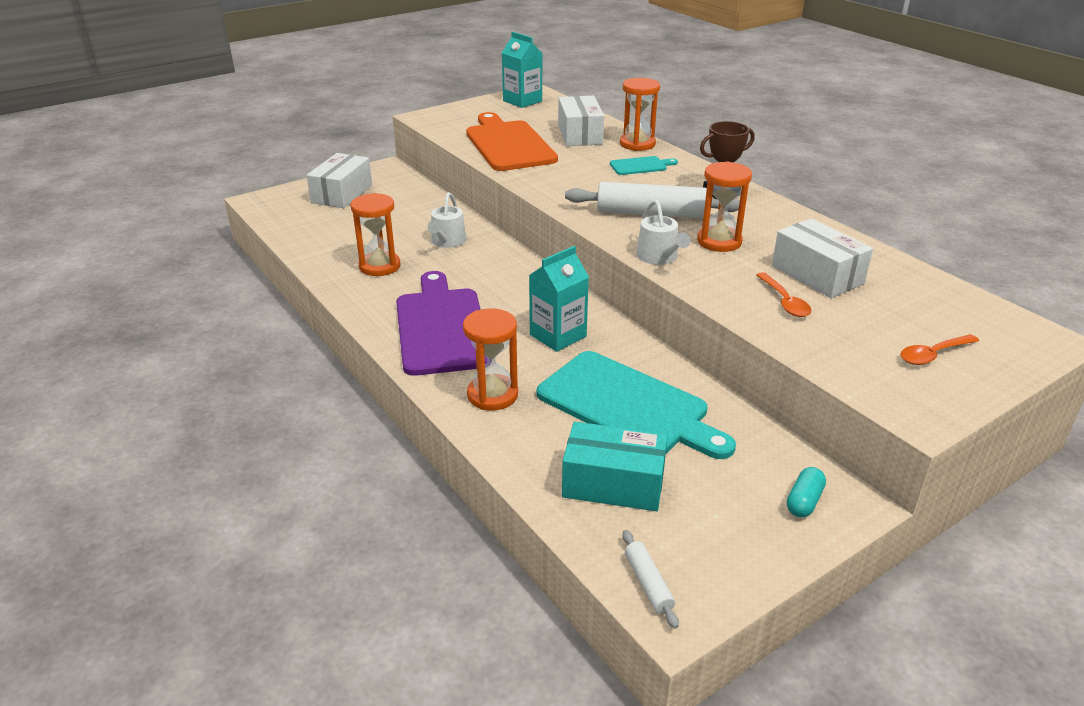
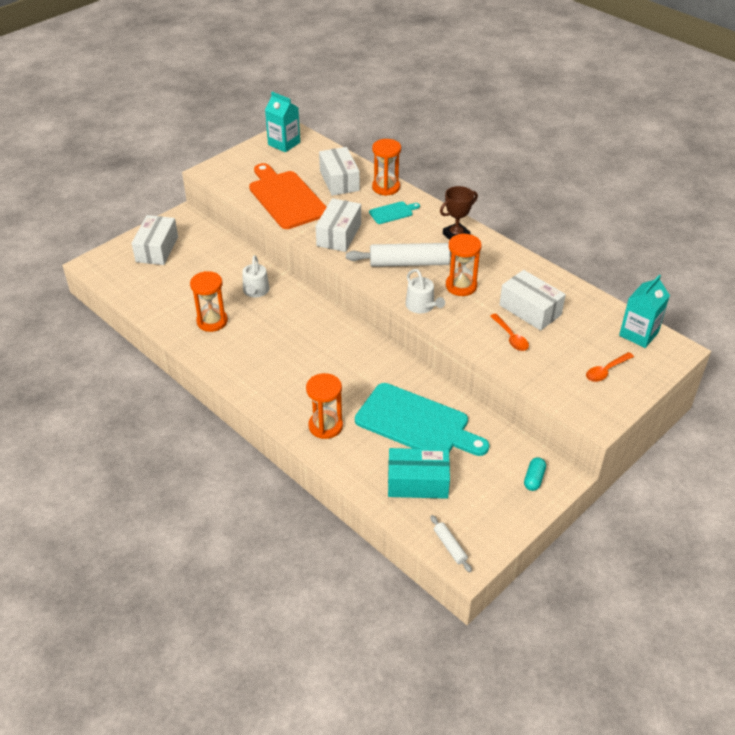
camera: 10 degrees left, 10 degrees up
(441, 327) = (275, 373): purple cutting board -> none
(558, 335) = (358, 370): turquoise carton -> turquoise carton (638, 334)
(564, 180) = (339, 235): none -> white box

